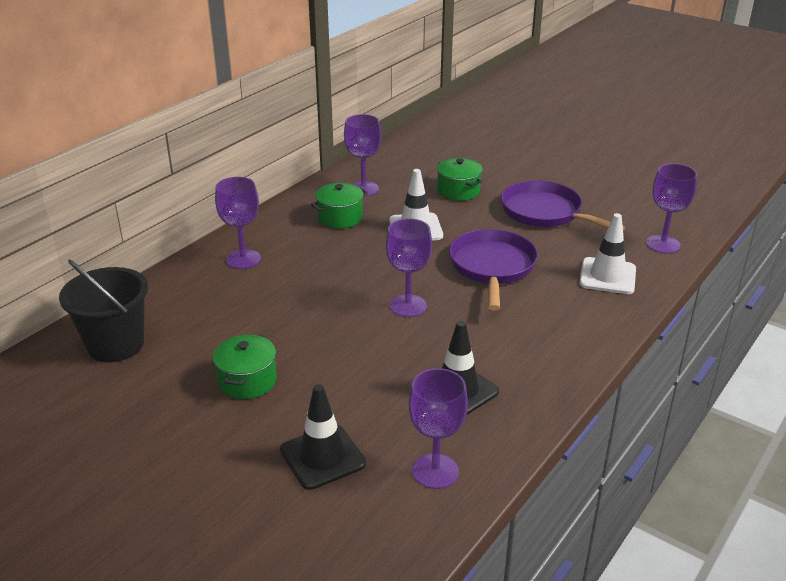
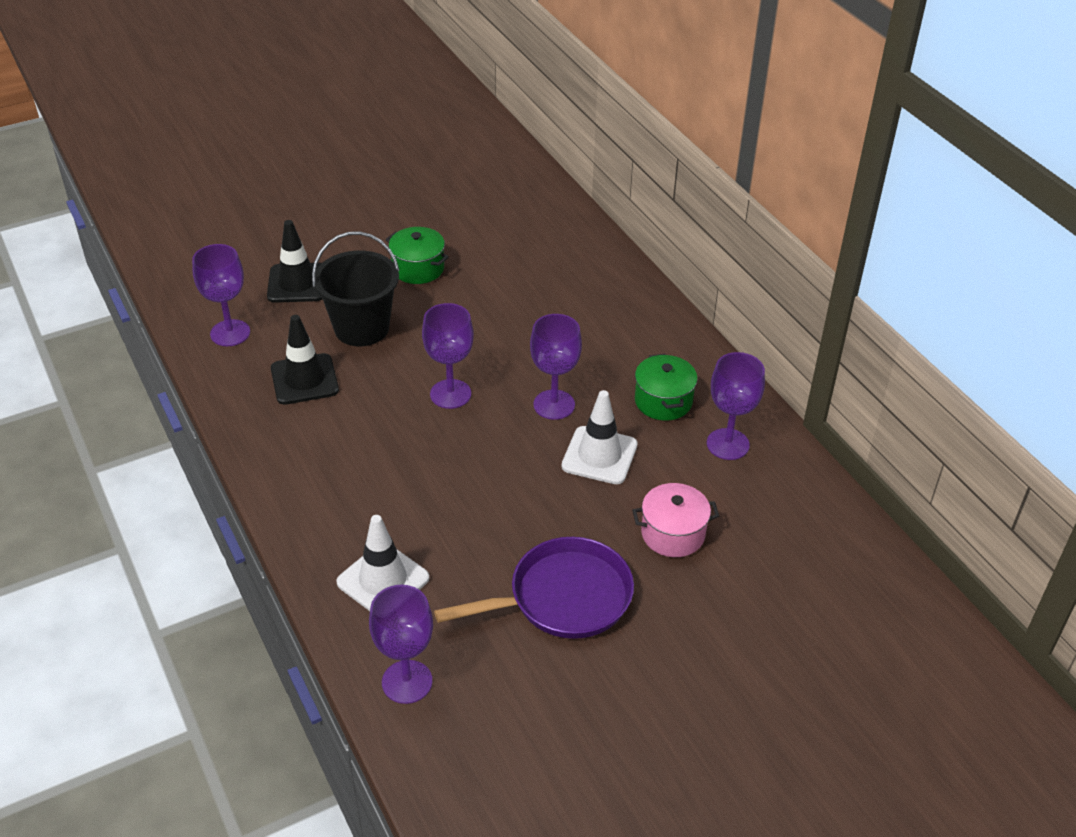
camera: 115 degrees right, 10 degrees up
(115, 345) = (522, 213): black bucket -> black bucket (361, 328)
(243, 259) = (616, 308): purple goblet -> purple goblet (554, 405)
(458, 191) = (673, 533): green pot -> pink pot
(492, 267) = (472, 486): purple pan -> none

